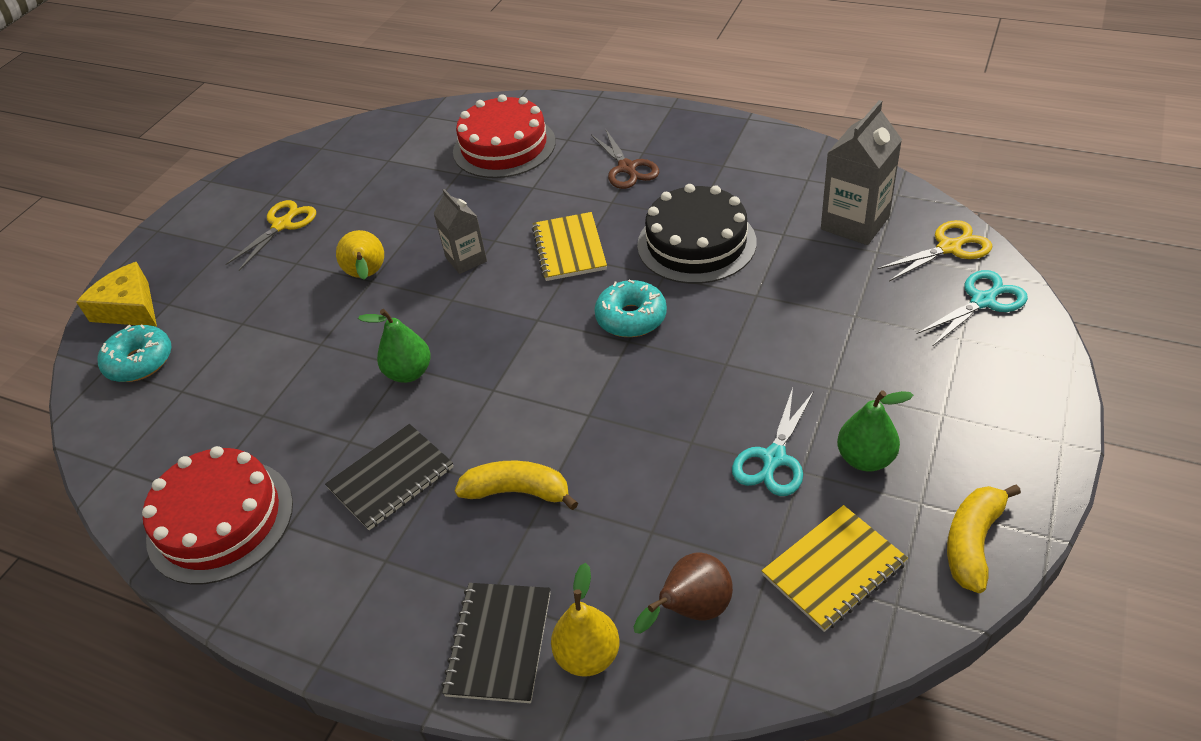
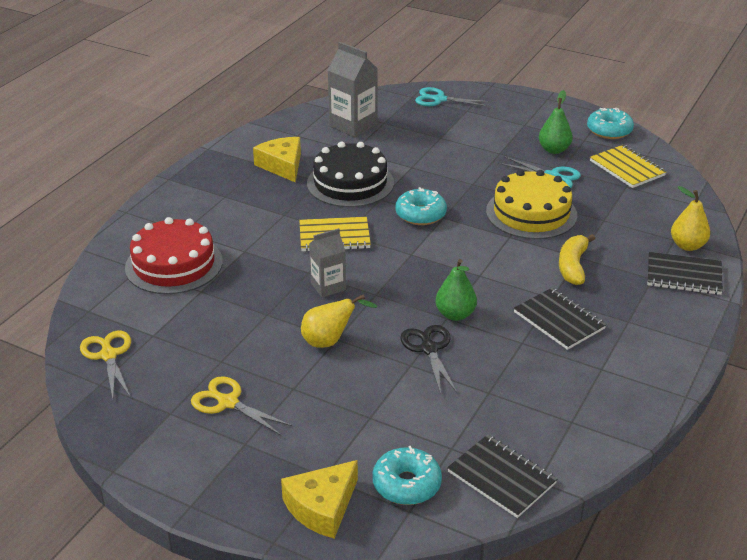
camera: 90 degrees left, 10 degrees down
(126, 435) = (501, 478): none -> black notebook
(220, 520) = (595, 405): red cake -> none
(346, 356) = (429, 348): none -> black scissors
(627, 168) = (243, 204): brown scissors -> none
(655, 436) = (531, 213): none -> yellow cake
(692, 610) = (656, 211): brown pear -> none
(724, 180) = (282, 165): none -> yellow cheese
(949, 247) = (389, 101): yellow scissors -> yellow scissors (108, 355)
(972, 542) = (609, 131): yellow banana -> turquoise donut
(983, 301) = (439, 99): turquoise scissors -> turquoise scissors turned 45 degrees counterclockwise

